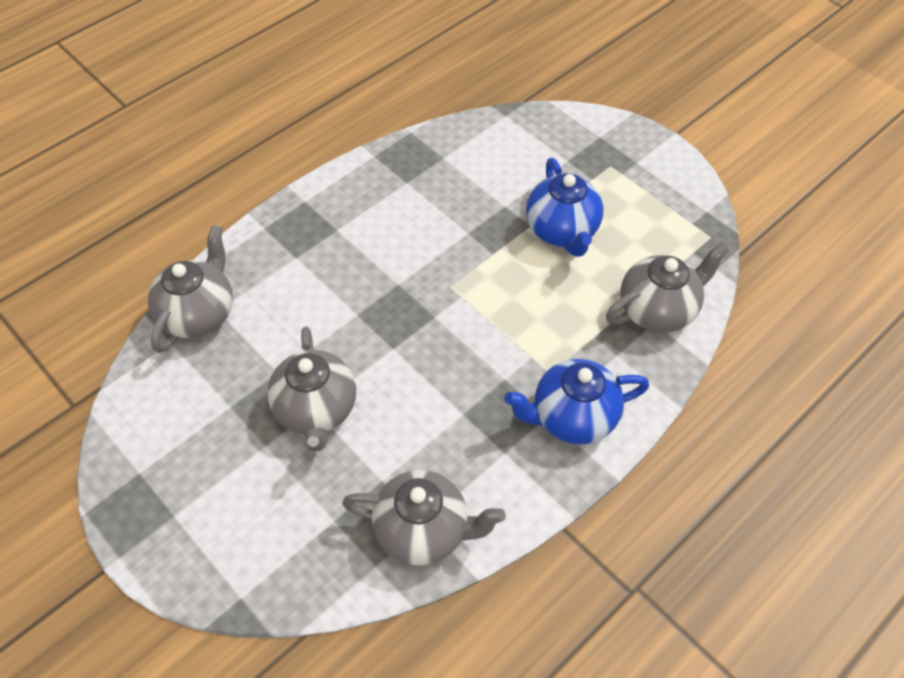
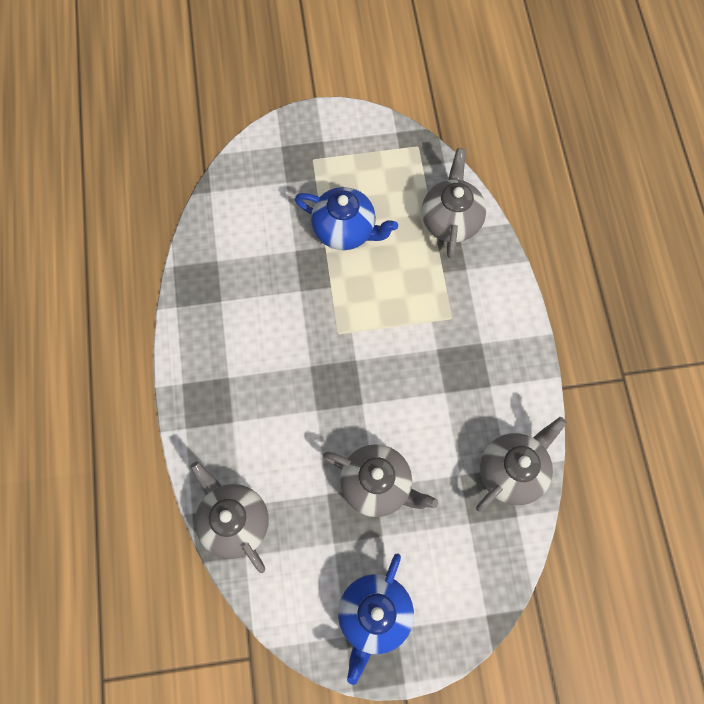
camera: 55 degrees left, 15 degrees up
(572, 417) = (493, 328): blue teapot -> blue teapot (374, 615)

